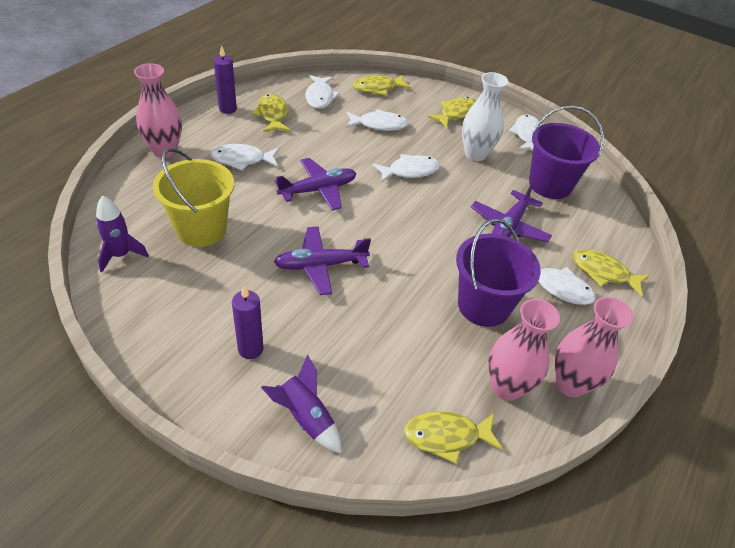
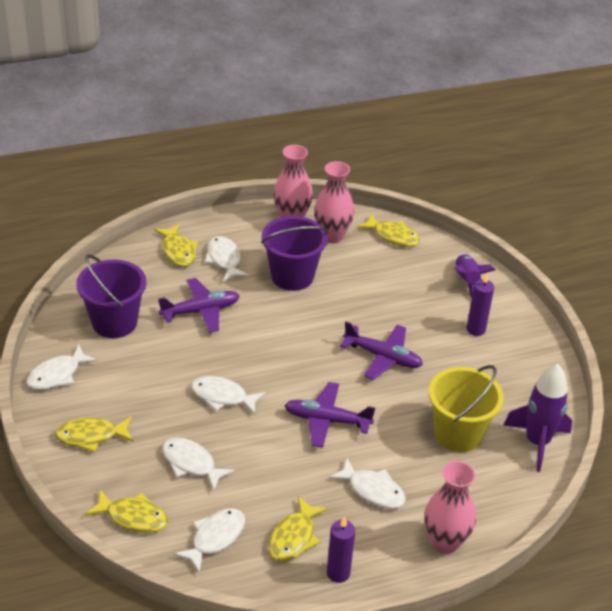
camera: 140 degrees left, 5 degrees down
(121, 255) = (537, 442): purple rocket -> purple rocket, size x1.51
(475, 154) = (138, 382): white vase -> none

